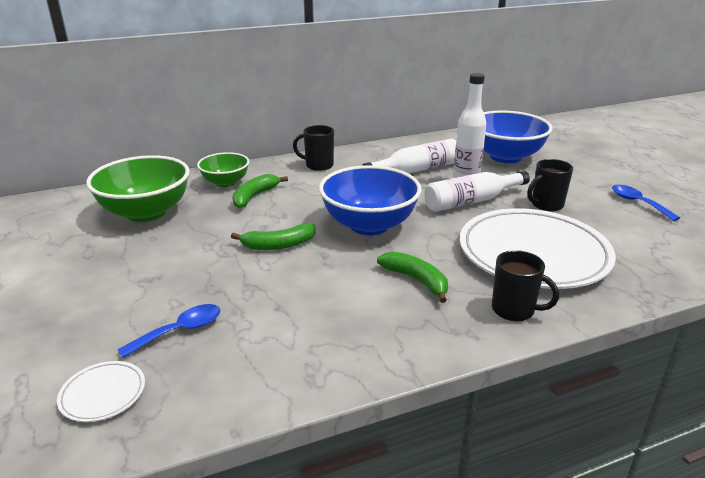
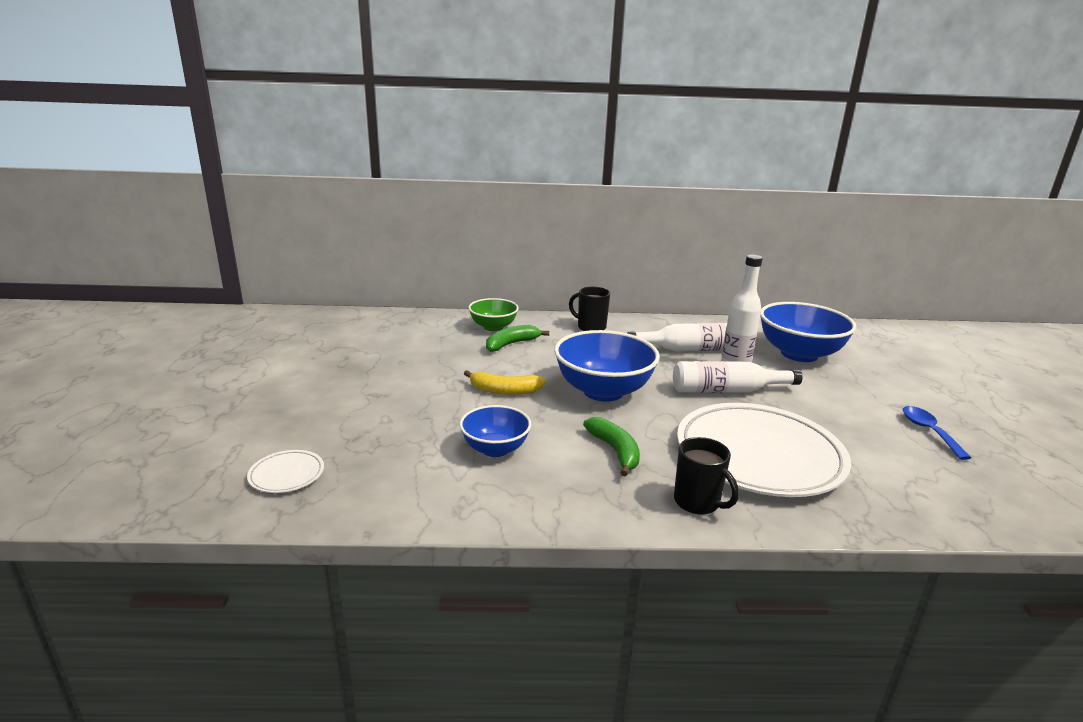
camera: 20 degrees right, 5 degrees down
(146, 212) = (409, 340): green bowl -> none
(180, 331) = (375, 442): blue spoon -> none
(278, 245) = (505, 391): green banana -> yellow banana
(307, 306) = (495, 449): none -> blue bowl
(546, 205) = (811, 411): black mug -> none

